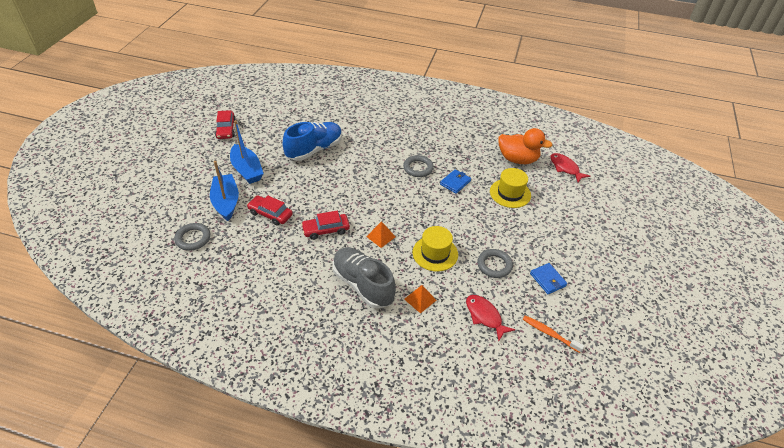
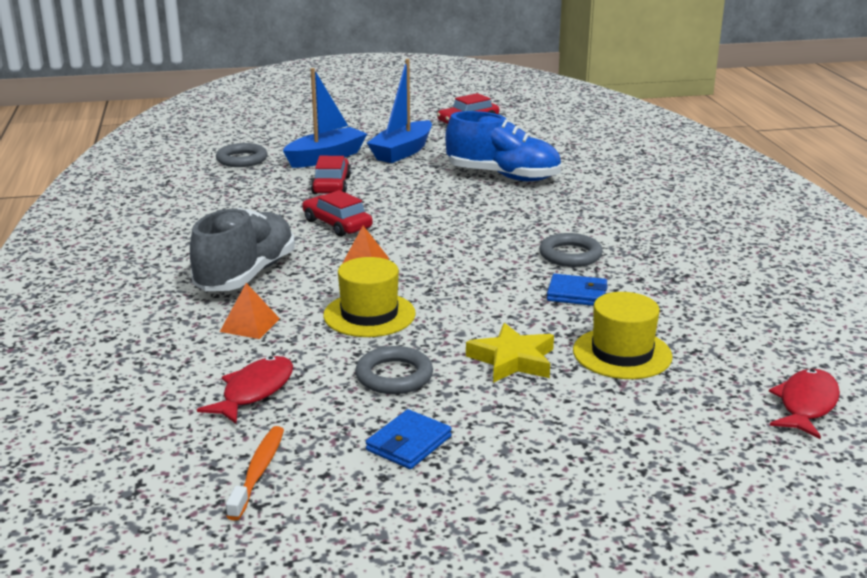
camera: 65 degrees right, 20 degrees down
(499, 225) = (512, 360): none -> yellow star
(517, 159) = (744, 342): orange duck -> none

